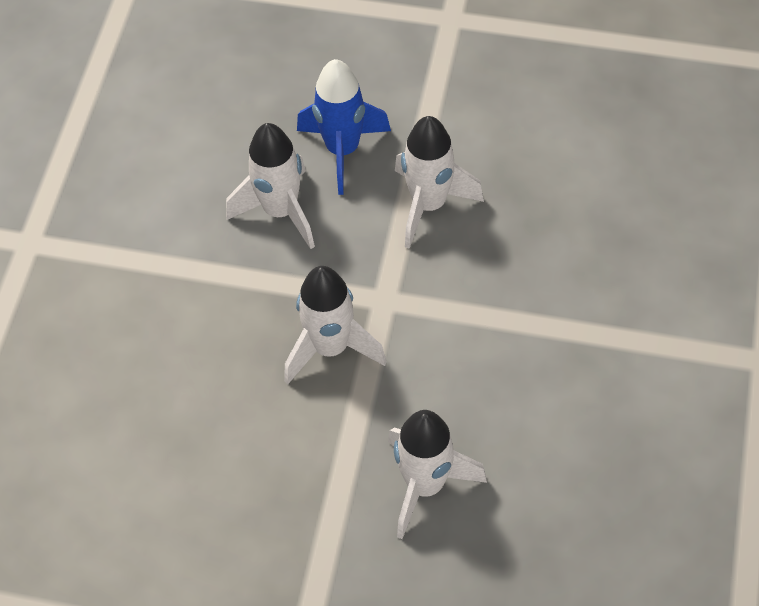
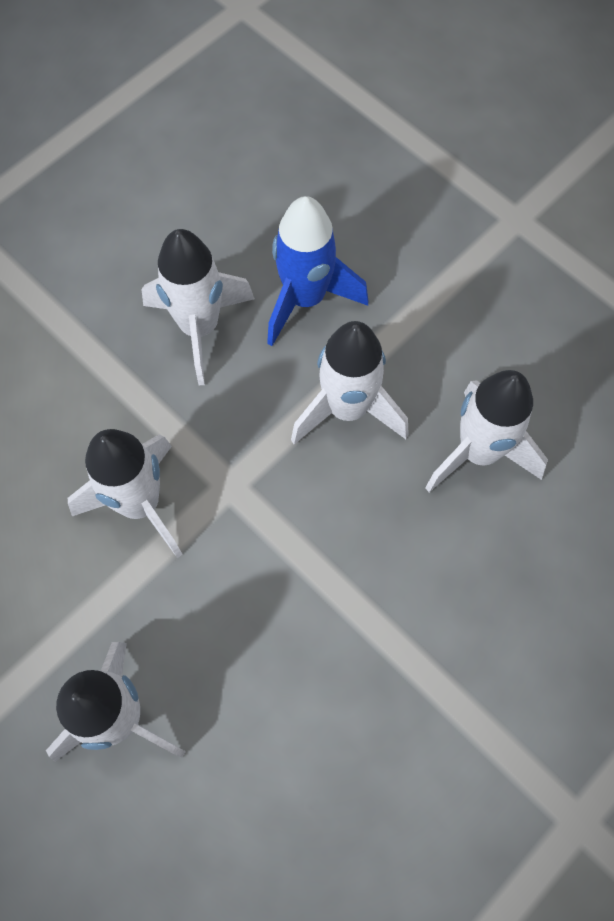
camera: 30 degrees right, 10 degrees up
(538, 182) = (478, 452): none -> white rocket

